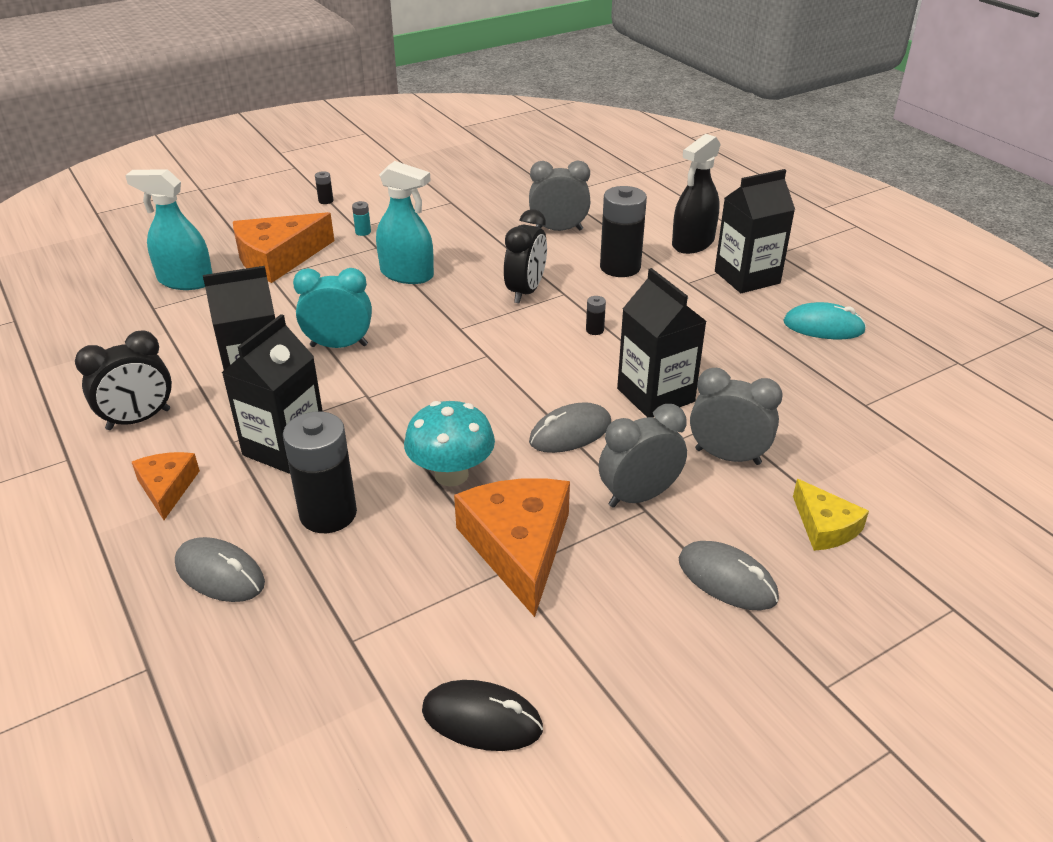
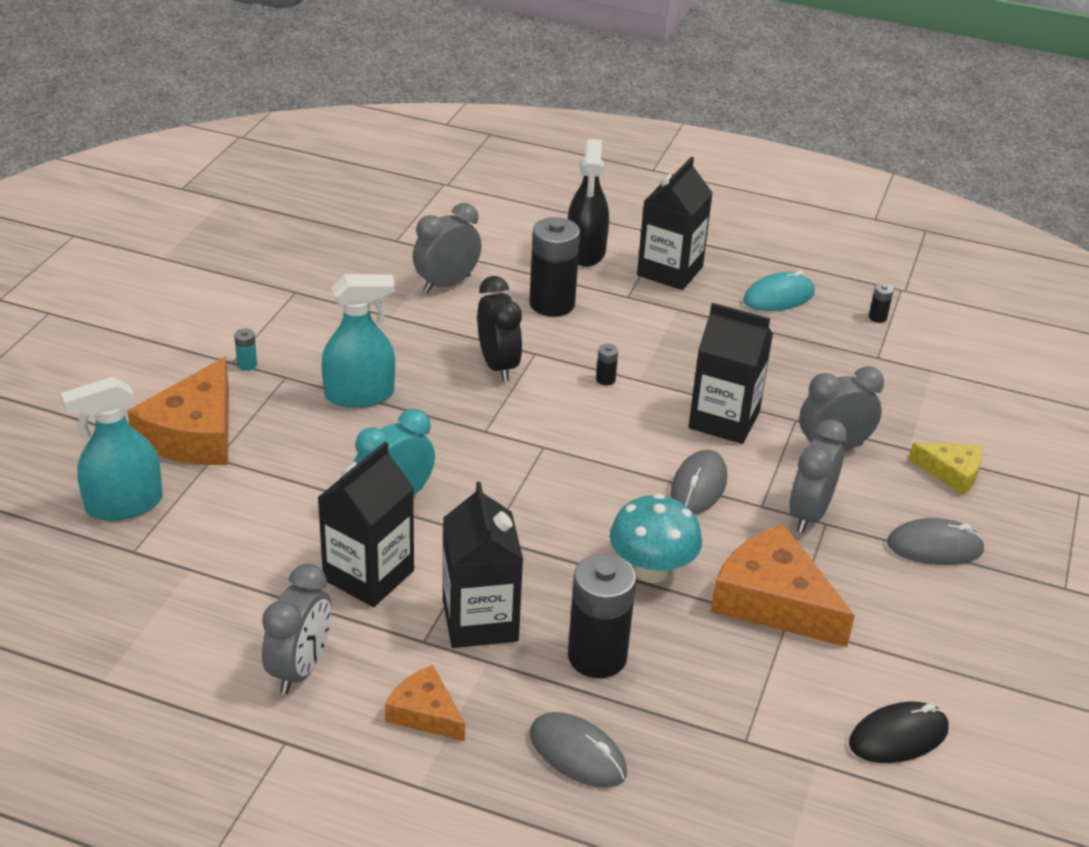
camera: 40 degrees left, 0 degrees up
(139, 419) = (300, 669): black clock -> grey clock
(220, 574) = (577, 754): grey mouse -> grey mouse turned 45 degrees clockwise
(326, 201) = (150, 342): black battery -> black battery (877, 317)

